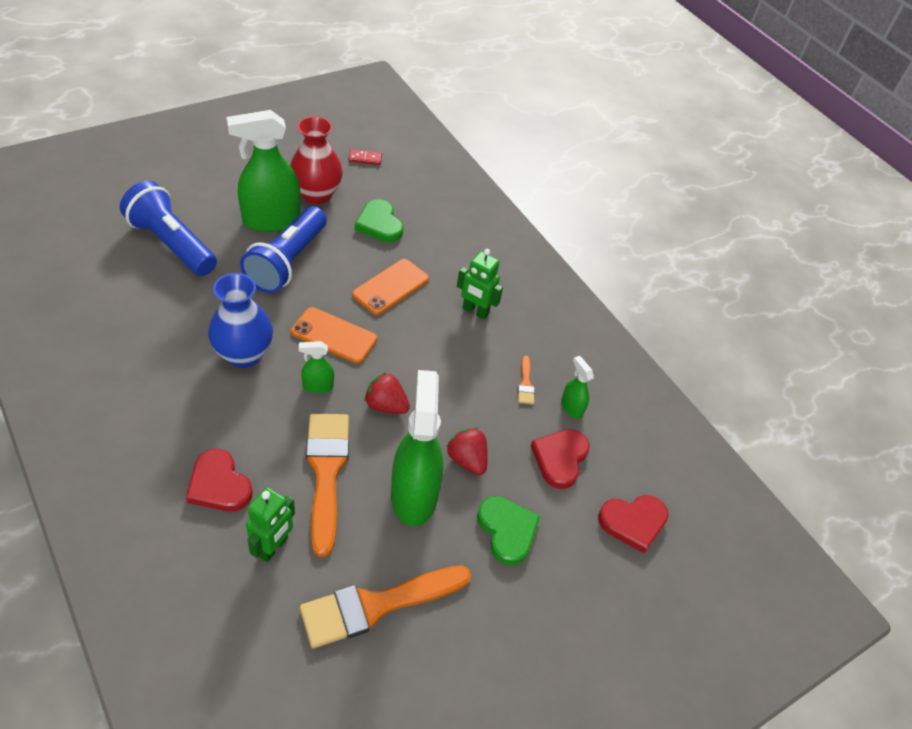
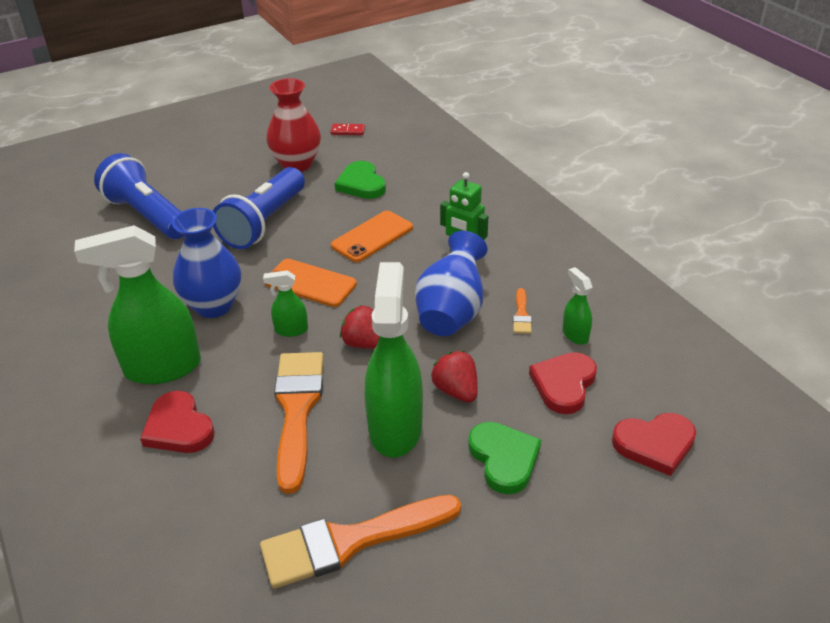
camera: 10 degrees right, 10 degrees down
(270, 220) = (249, 189): green spray bottle -> green spray bottle (162, 368)
(273, 547) = (234, 486): green robot -> none
(463, 377) = (451, 313): none -> blue vase

